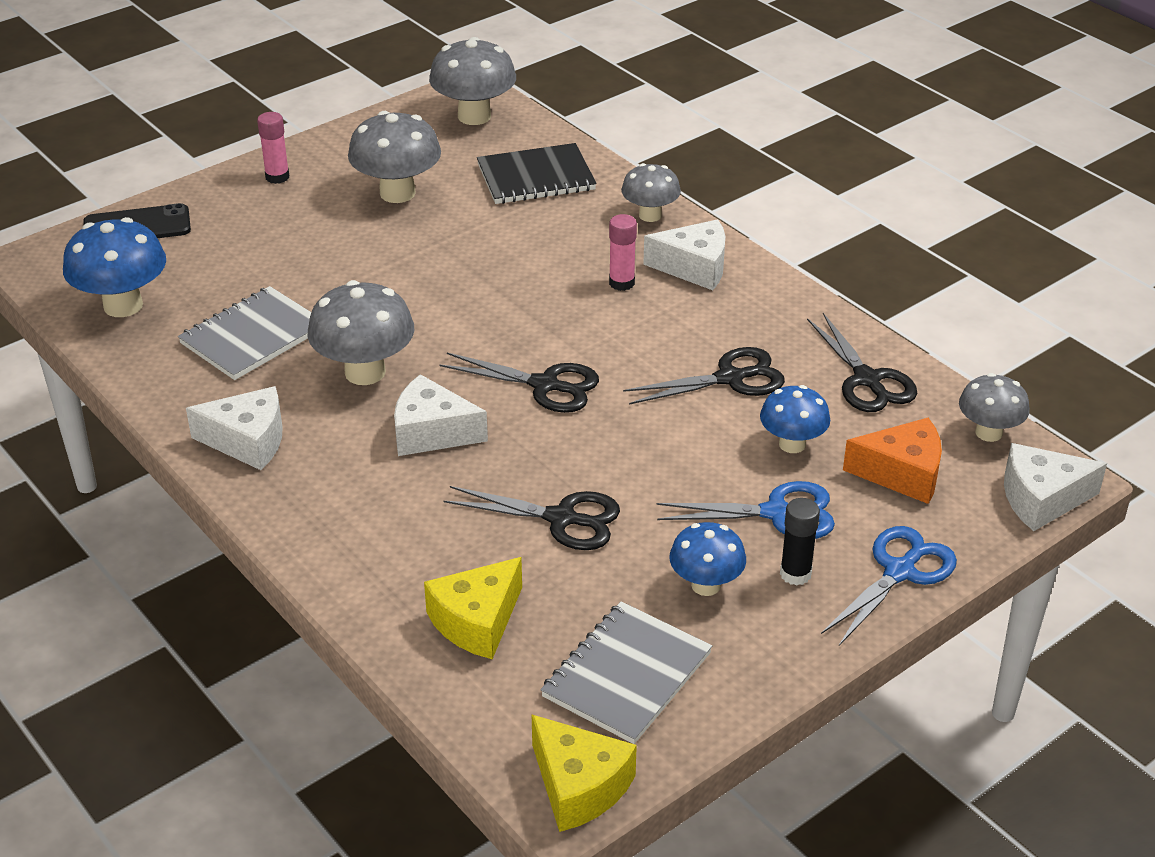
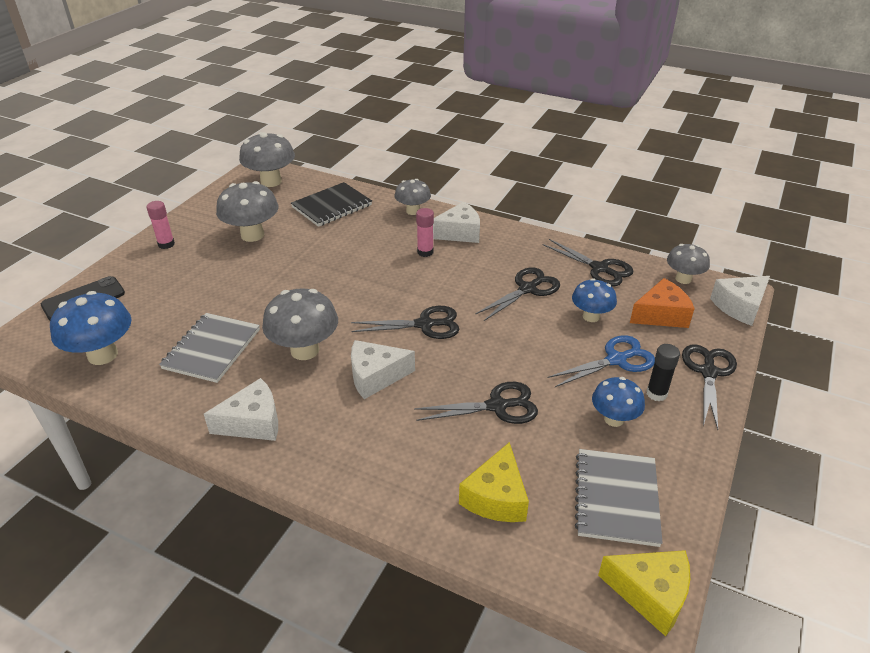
camera: 25 degrees left, 0 degrees up
(899, 572) = (708, 372): blue scissors -> black scissors

